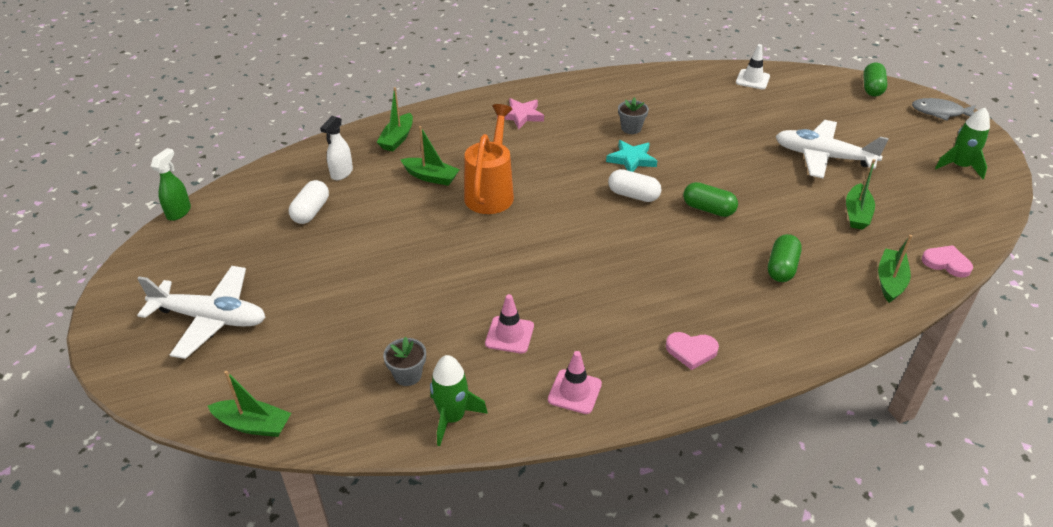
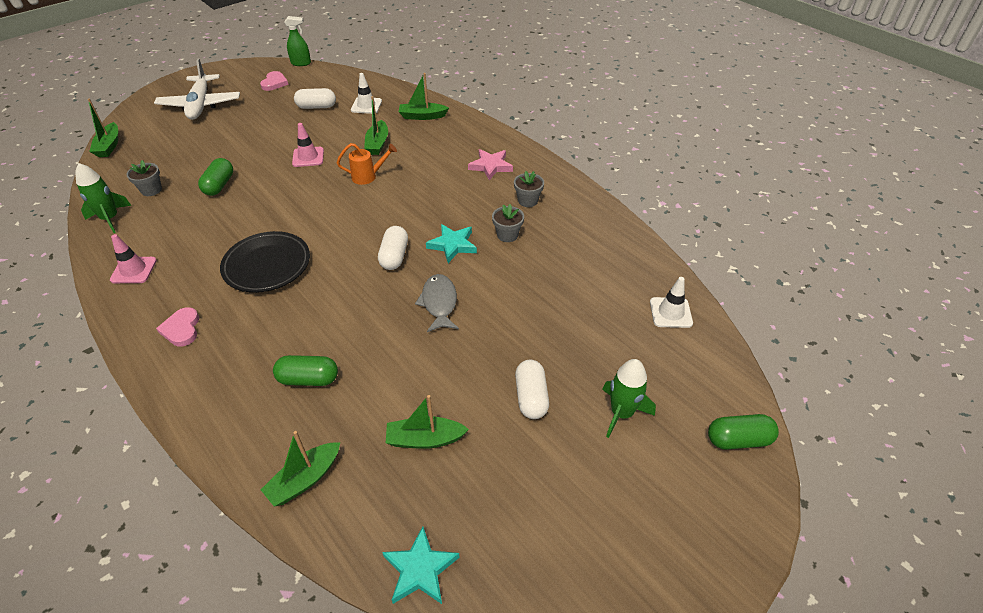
camera: 70 degrees right, 5 degrees up
(341, 173) = (366, 106): white spray bottle -> white traffic cone
(491, 192) = (368, 176): orange watering can -> orange watering can, size x0.57
(509, 335) = (194, 225): pink traffic cone -> pink traffic cone (308, 157)
(587, 108) = (528, 201): none -> grey flower pot
(612, 280) = (267, 265): none -> black plate
(708, 209) = (390, 311): green capsule -> green capsule (219, 185)
(823, 157) = (531, 397): white plane -> white capsule
(890, 281) = (305, 479): green boat -> green boat turned 135 degrees clockwise
(940, 112) = (726, 533): grey fish -> grey fish (439, 303)
(946, 263) = (352, 541): pink heart -> pink heart (274, 83)
(959, 166) = (585, 560): green rocket -> green rocket (621, 413)
(968, 234) = (420, 569): none -> turquoise star

